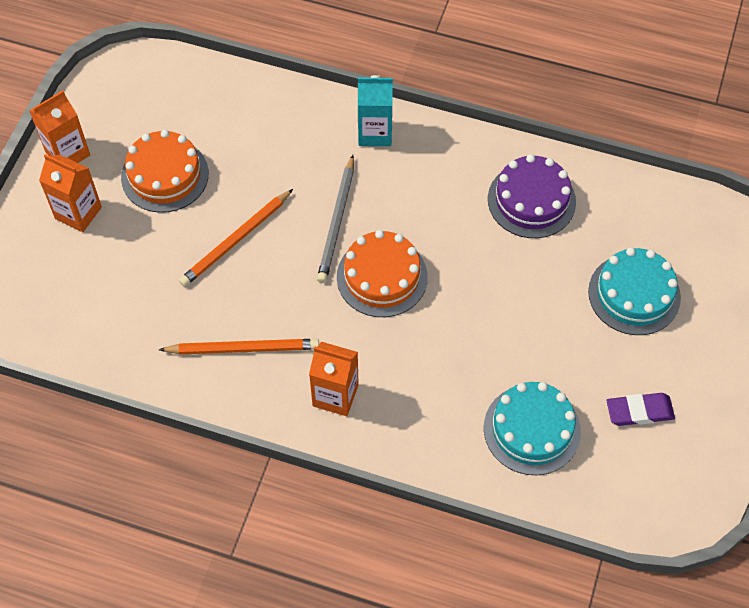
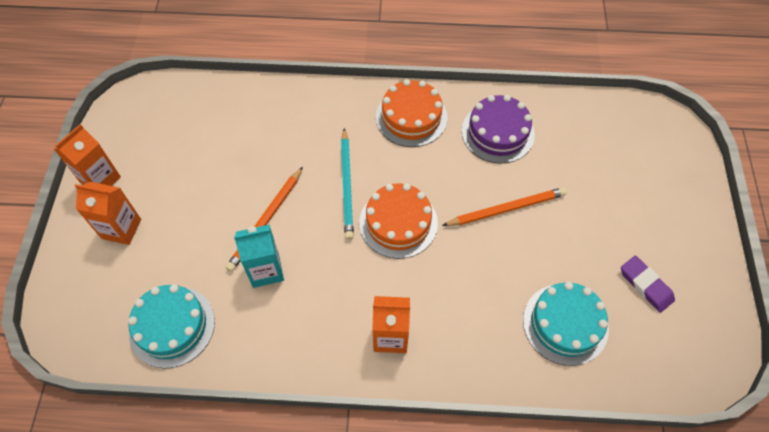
camera: 15 degrees left, 0 degrees up
(165, 175) = (190, 179): orange cake -> orange cake (411, 117)
(243, 348) = (298, 314): orange pencil -> orange pencil (506, 209)
(337, 222) = (347, 185): grey pencil -> turquoise pencil
(375, 133) = (356, 106): turquoise carton -> turquoise carton (266, 270)
(634, 294) = (604, 189): turquoise cake -> turquoise cake (172, 326)
(639, 411) = (645, 285): purple eraser -> purple eraser turned 75 degrees clockwise

